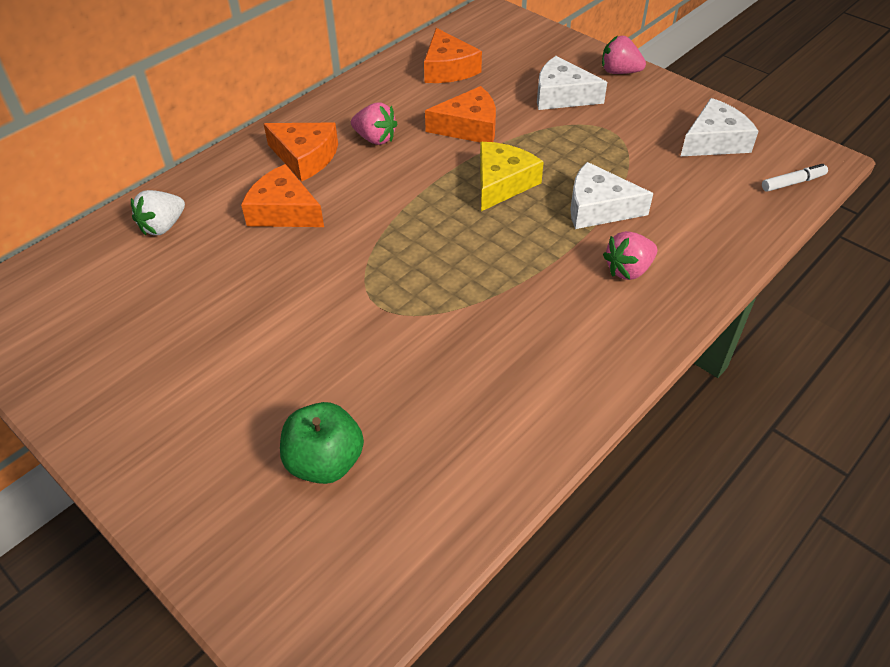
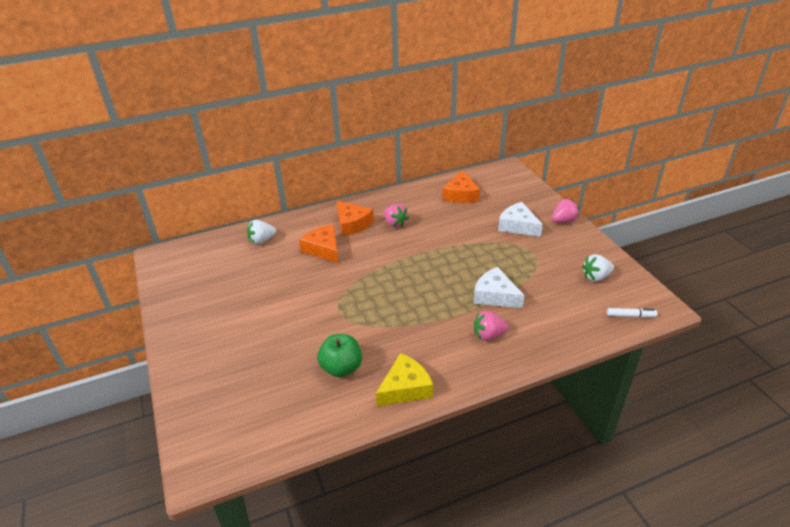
camera: 25 degrees right, 10 degrees down
(325, 462) = (263, 380): green apple -> green apple (341, 368)
(469, 127) = (451, 230): orange cheese -> none
(502, 183) = (448, 266): yellow cheese -> yellow cheese (405, 388)
(619, 72) = (563, 220): pink strawberry -> pink strawberry turned 105 degrees clockwise
(714, 141) = (596, 277): white cheese -> white strawberry

